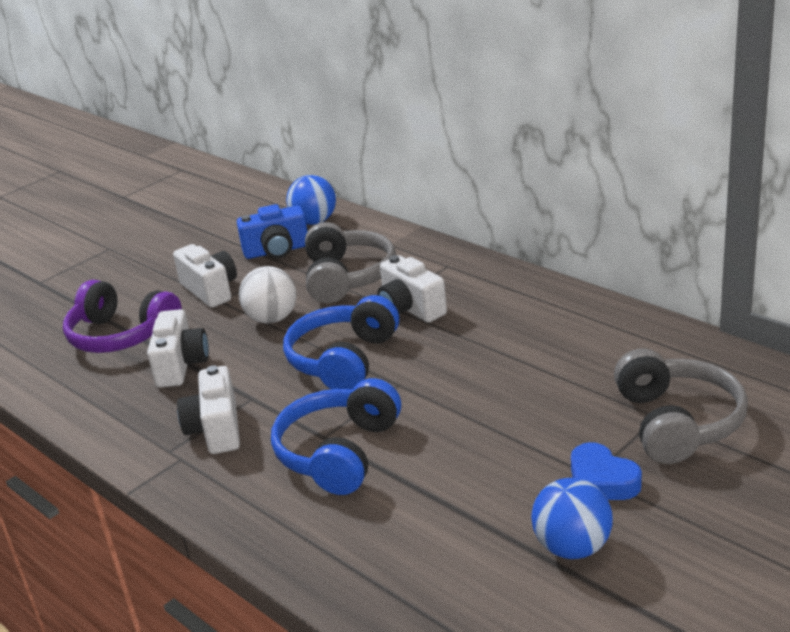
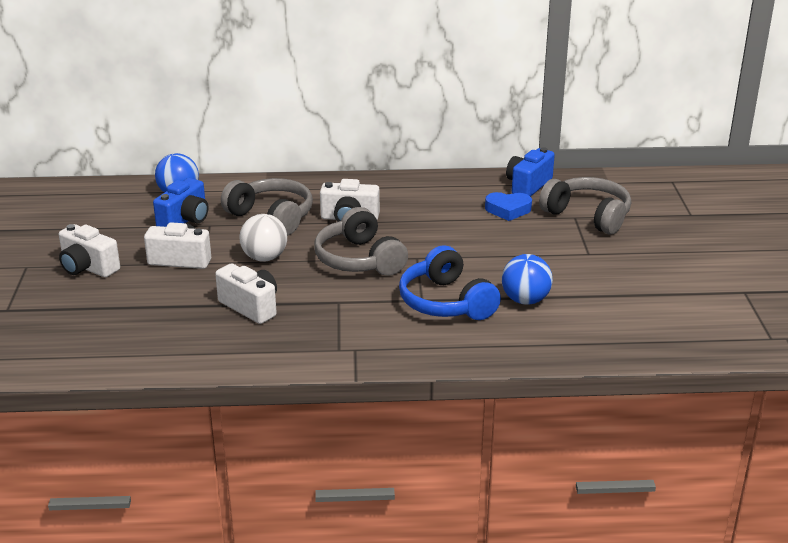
camera: 50 degrees left, 0 degrees up
(121, 335) = (164, 310): purple headphones -> none
(216, 429) = (348, 326): white camera -> white camera (88, 268)
(343, 360) = (359, 260): blue headphones -> grey headphones
(572, 547) = (631, 285): blue ball -> blue ball (525, 300)
(601, 480) = (597, 254): blue heart -> blue heart (508, 210)
(666, 349) = (528, 186): none -> blue camera

